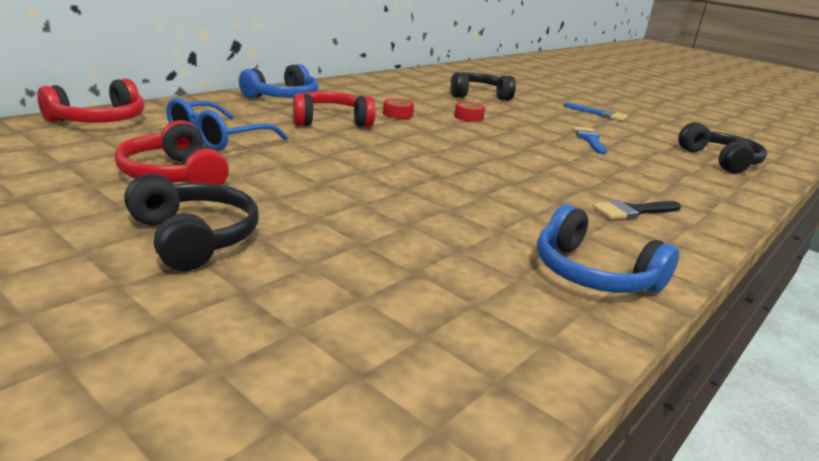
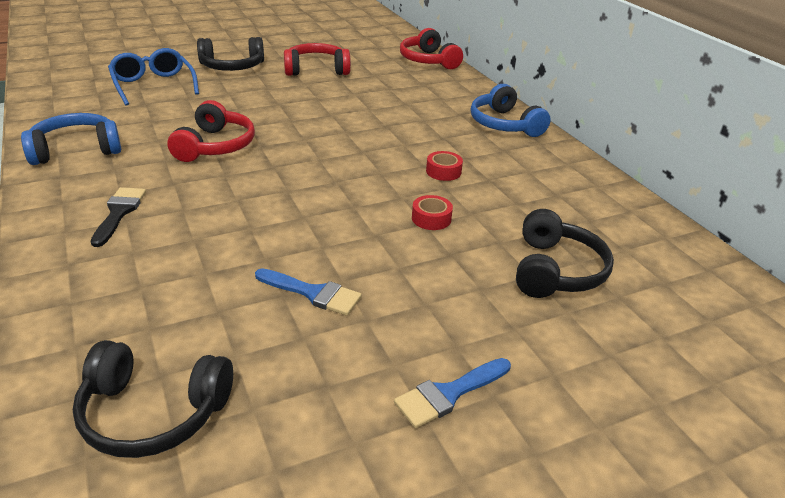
camera: 115 degrees right, 10 degrees up
(218, 138) = (381, 86): blue glasses -> blue glasses (153, 85)
(331, 121) = (420, 132): red headphones -> red headphones (215, 146)

